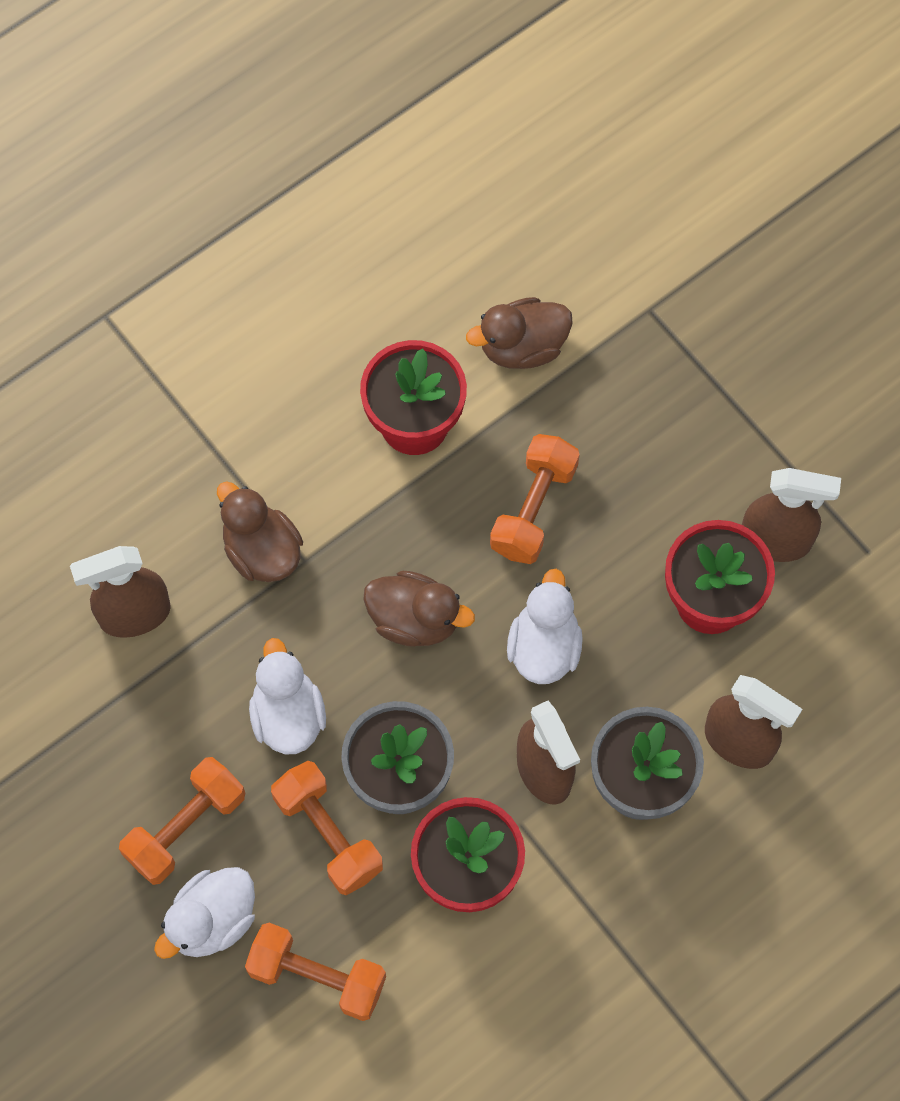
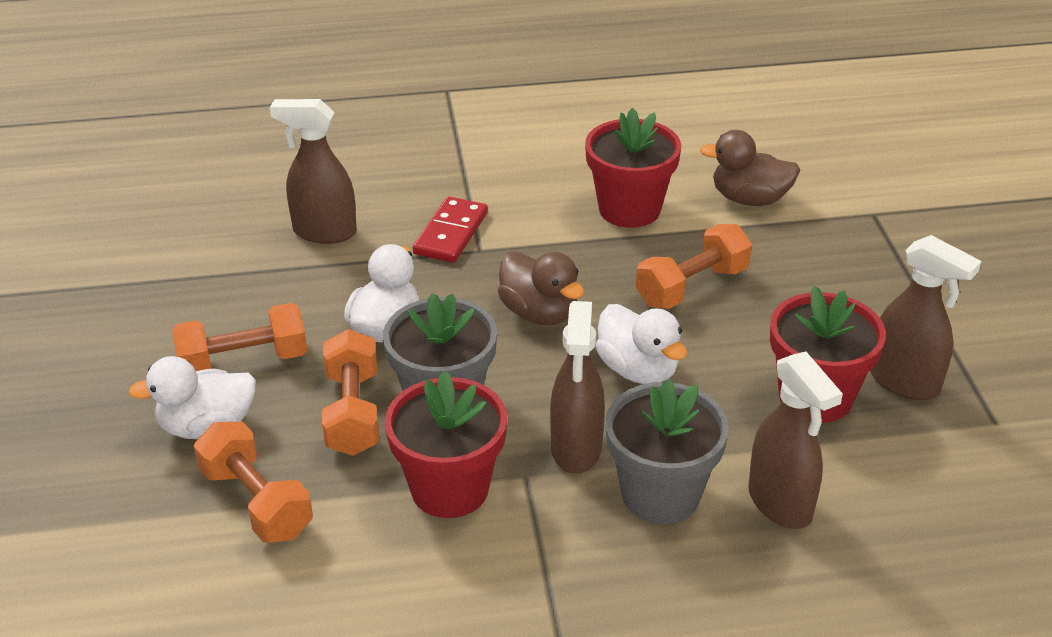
camera: 30 degrees right, 30 degrees down
(262, 551) = (451, 233): brown duck -> red domino
(544, 647) = (638, 370): white duck -> white duck turned 105 degrees clockwise

